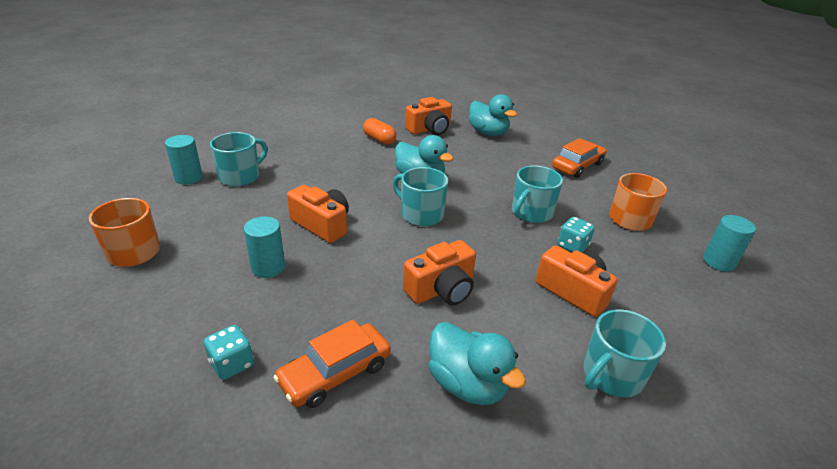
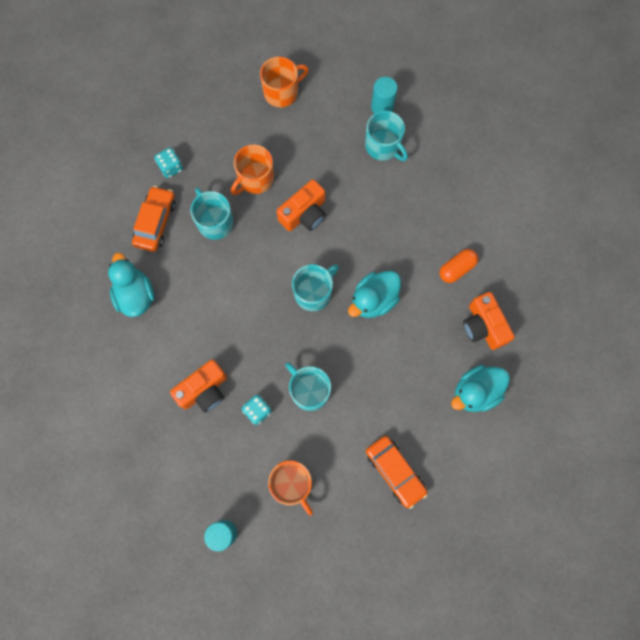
camera: 100 degrees right, 40 degrees up
(268, 267) = (255, 179): turquoise cylinder -> orange mug
(335, 373) = (155, 222): orange car -> orange car turned 45 degrees clockwise
(441, 289) = (218, 294): orange camera -> none
(467, 384) = (135, 295): turquoise duck -> turquoise duck turned 105 degrees clockwise
(611, 375) = (127, 385): turquoise mug -> turquoise mug (215, 222)

